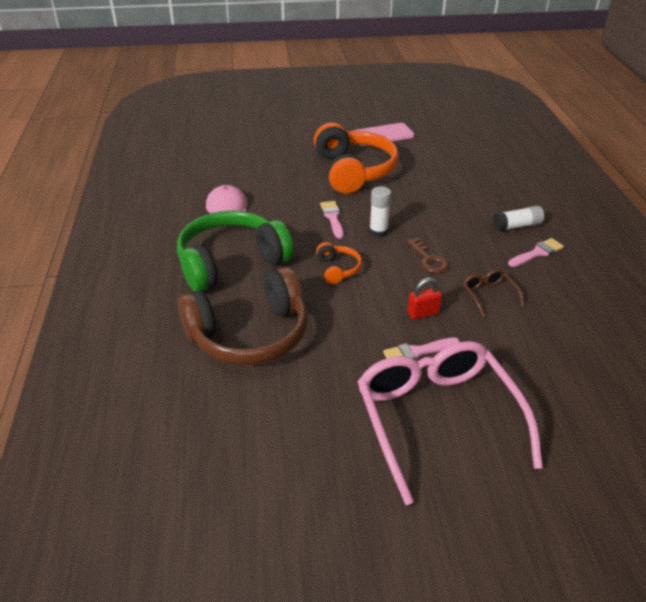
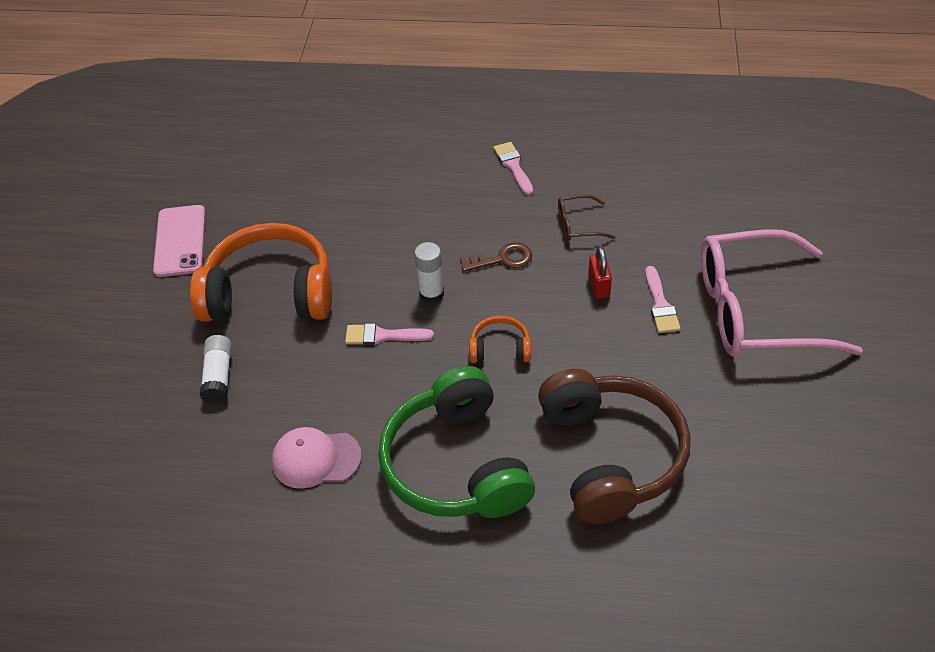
camera: 75 degrees left, 10 degrees up
(517, 226) = (458, 167): white glue stick -> white glue stick (219, 376)

